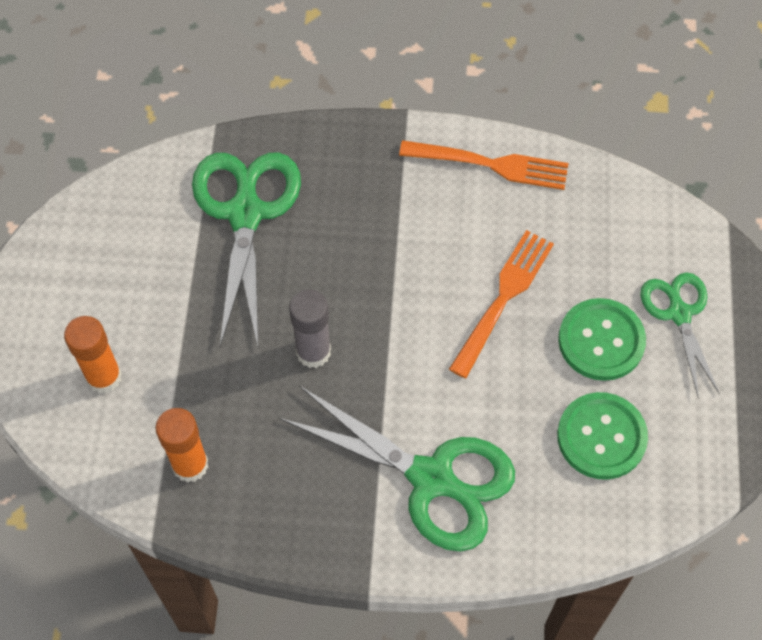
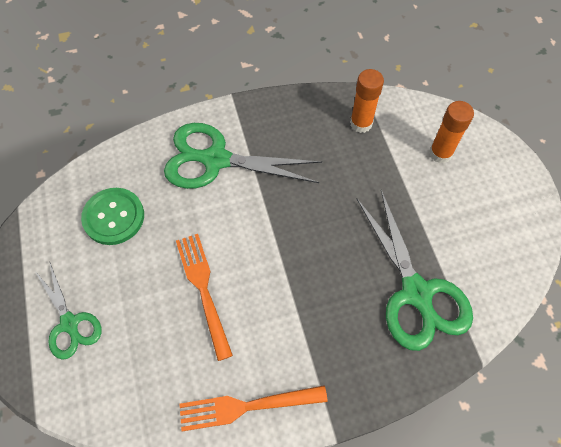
camera: 160 degrees right, 0 degrees up
(313, 352) = (320, 210): grey glue stick -> none
(503, 299) = (204, 290): orange fork -> orange fork turned 150 degrees clockwise
(601, 341) = (125, 283): green button -> none

